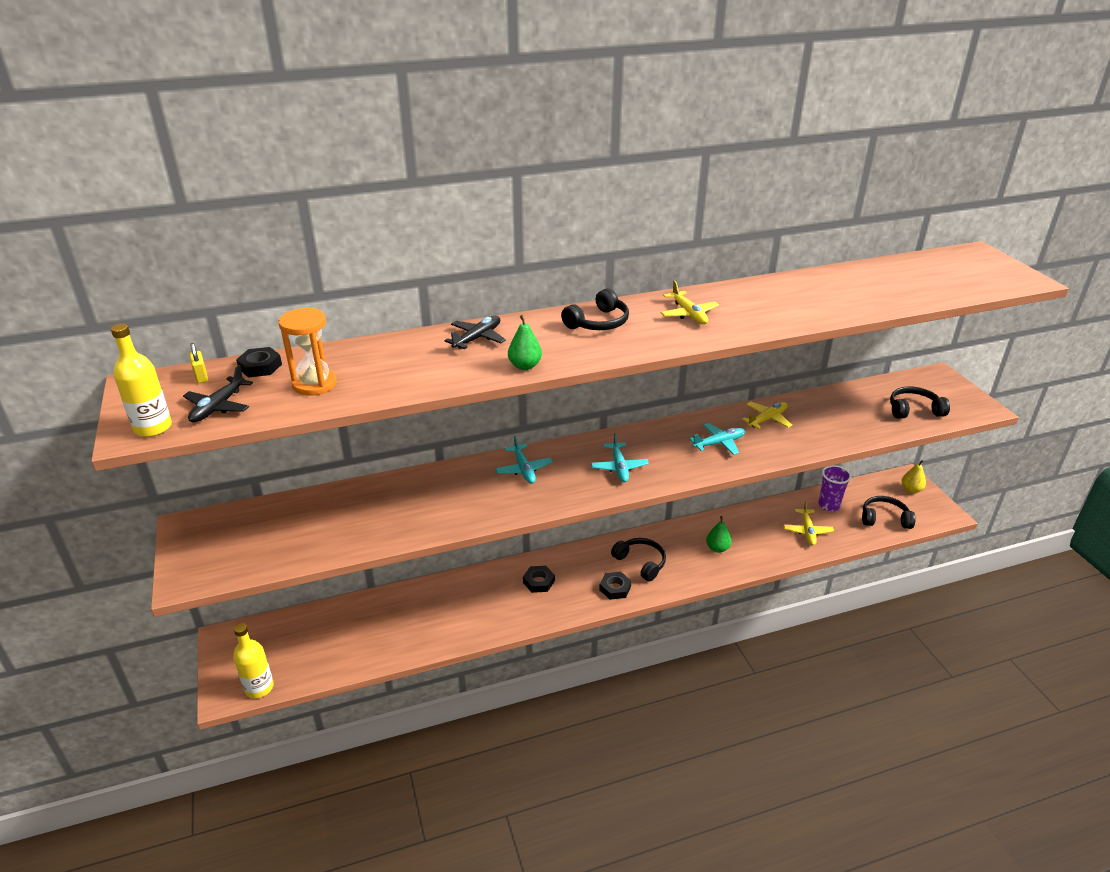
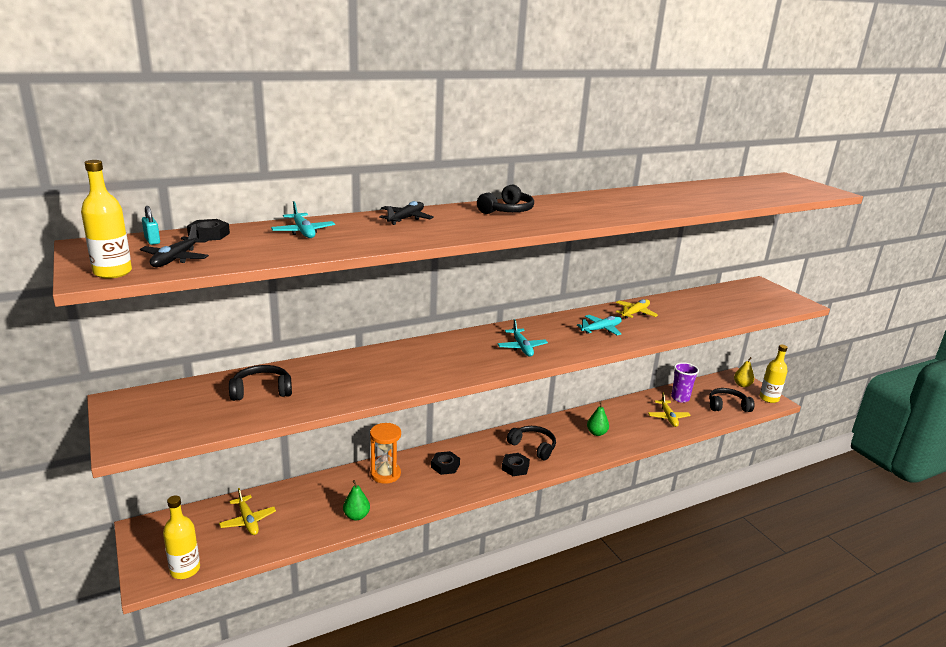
camera: 10 degrees left, 10 degrees down
(201, 377) = (152, 240): yellow padlock -> turquoise padlock
(314, 384) = (265, 245): orange hourglass -> orange hourglass (385, 474)
(524, 469) = (438, 350): turquoise plane -> turquoise plane (303, 232)
(525, 366) = (455, 234): green pear -> green pear (356, 516)
(688, 314) = (580, 206): yellow plane -> yellow plane (248, 520)
(914, 410) = (749, 305): black headphones -> black headphones (261, 391)
(939, 510) = (769, 398): none -> yellow bottle

